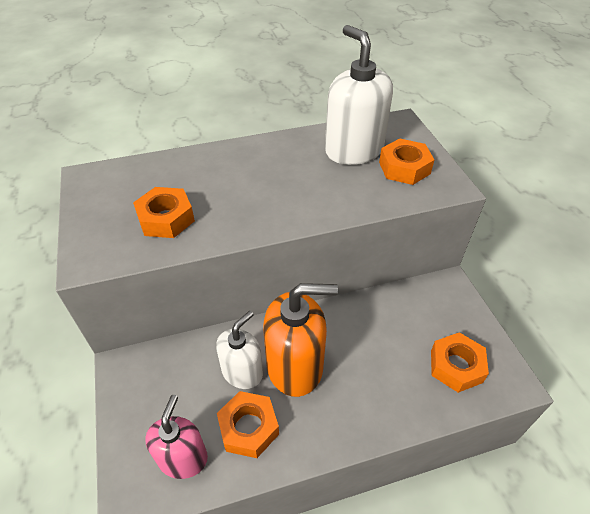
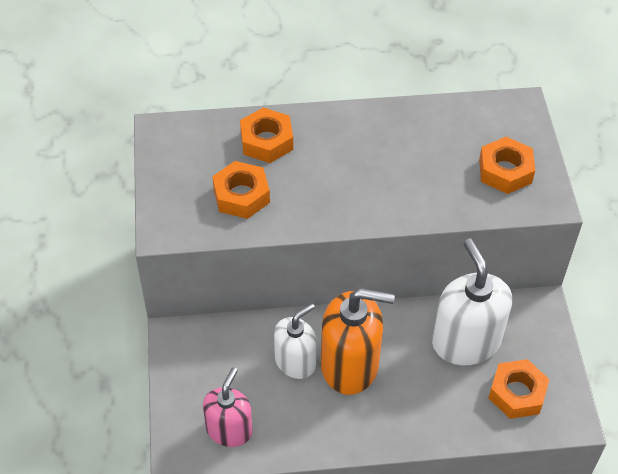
camera: 10 degrees right, 5 degrees up
(248, 428) = (294, 414): orange nut -> orange nut (266, 141)
(353, 150) = (455, 139): white soap dispenser -> white soap dispenser (466, 341)

